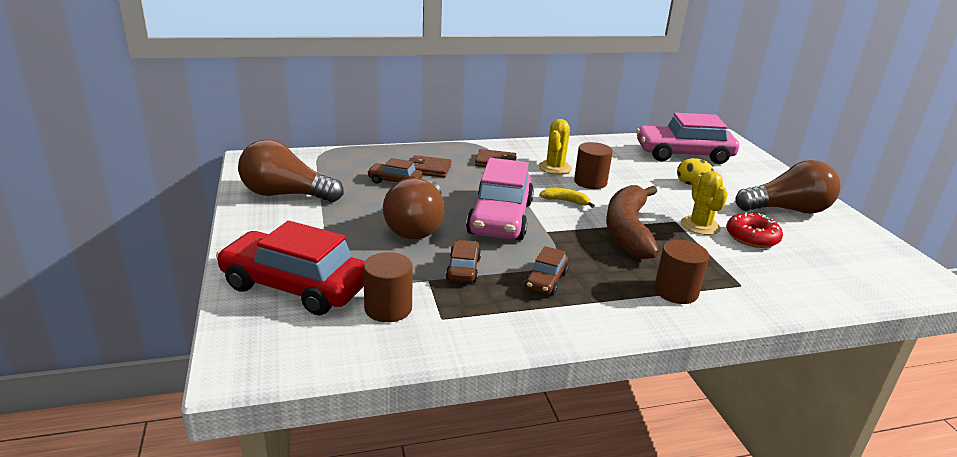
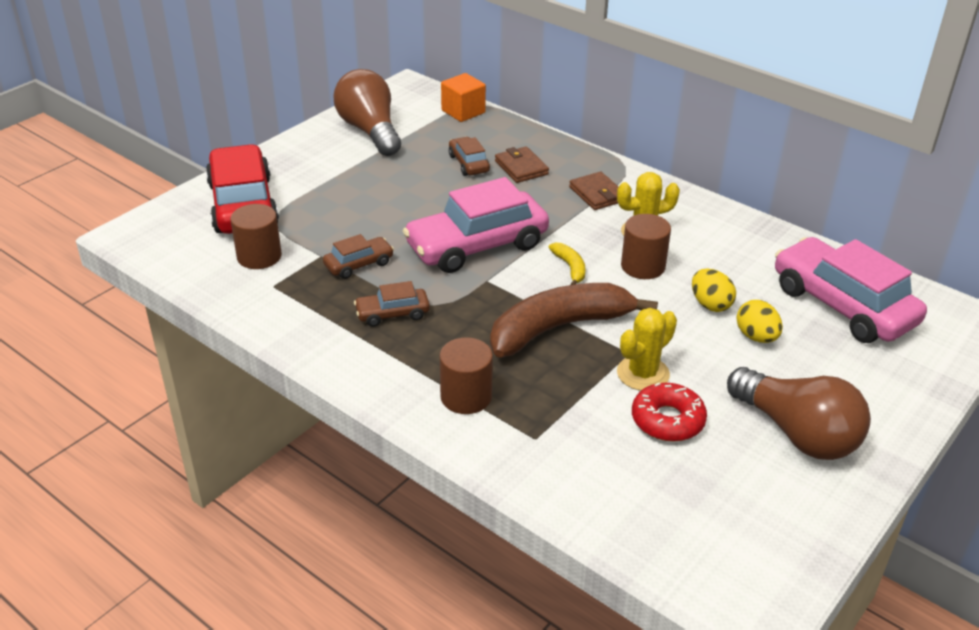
camera: 55 degrees right, 10 degrees up
(325, 157) = (463, 111): none -> orange cube
(417, 226) = (401, 212): brown light bulb -> none
(649, 182) = (710, 304): none -> yellow egg

